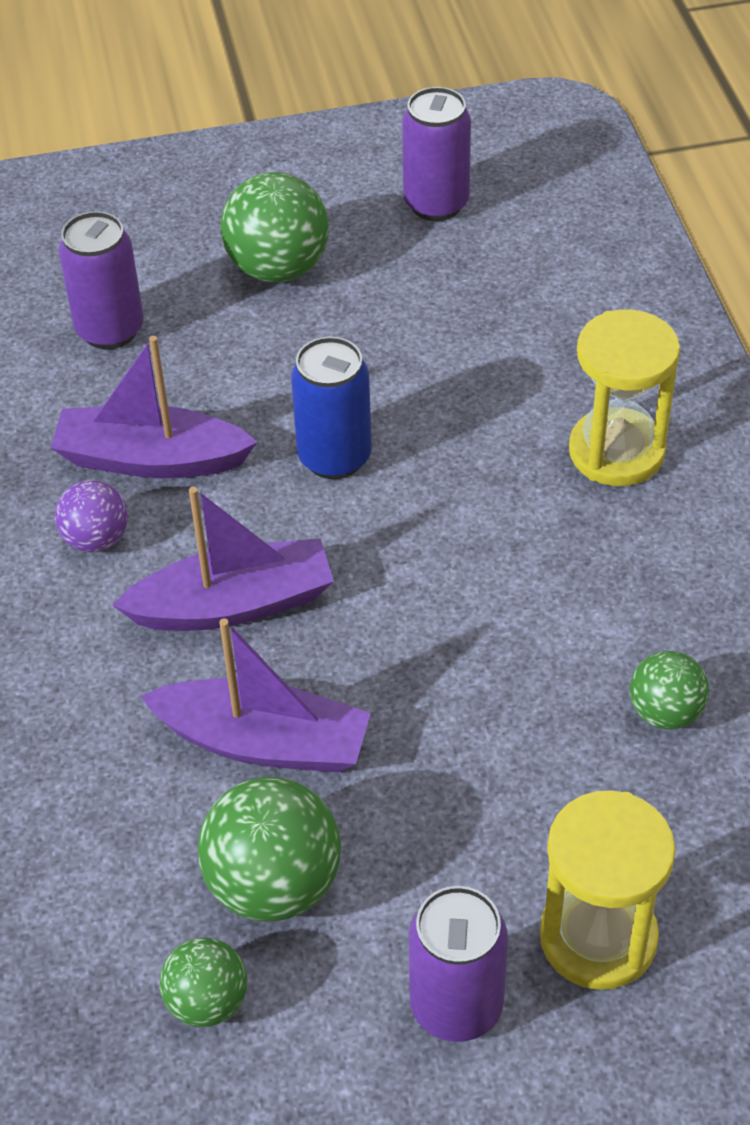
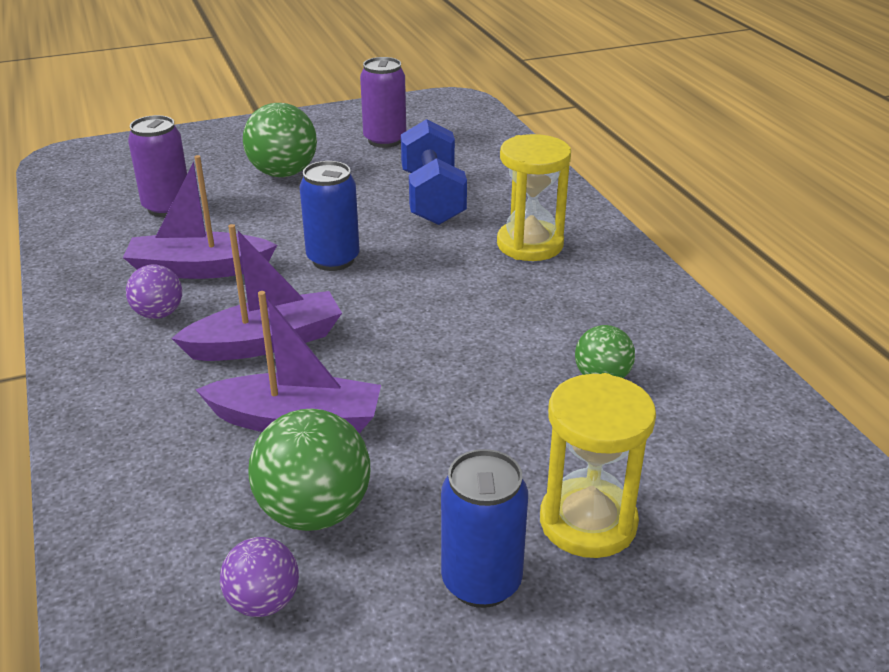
camera: 10 degrees left, 15 degrees down
(207, 1001) = (263, 602): green ball -> purple ball
(456, 1006) = (481, 582): purple can -> blue can
(490, 341) = (432, 198): none -> blue dumbbell

